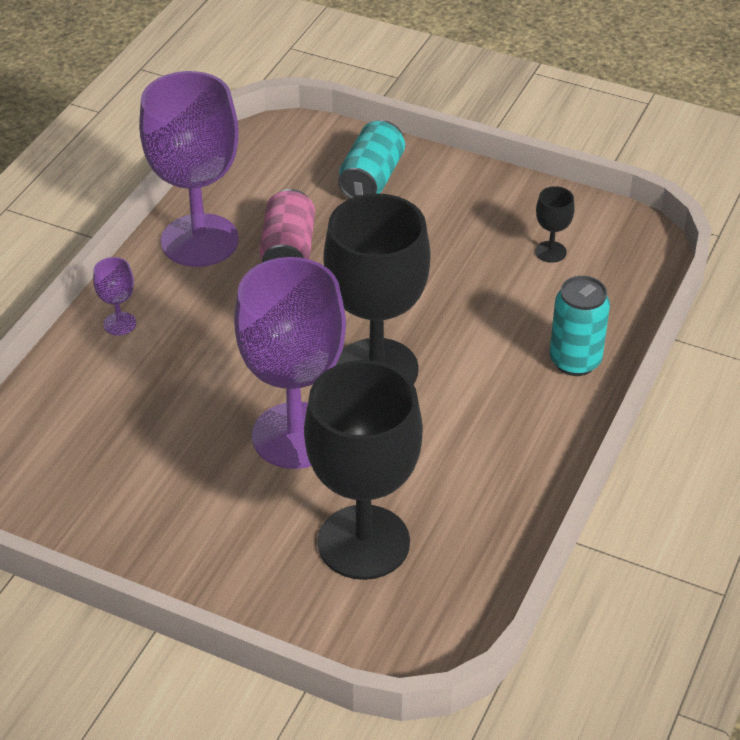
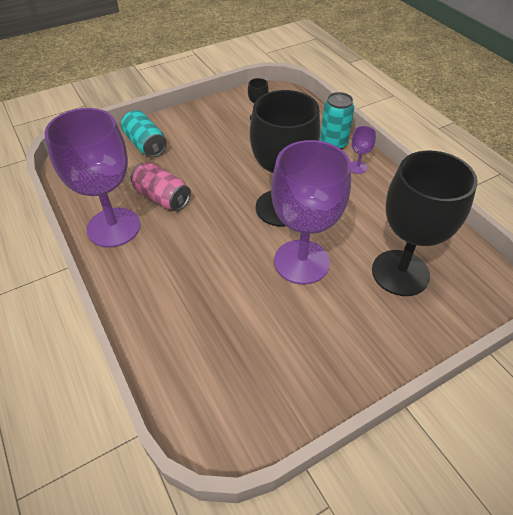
camera: 55 degrees left, 5 degrees up
(119, 324) = (141, 296): purple goblet -> purple goblet (357, 167)

